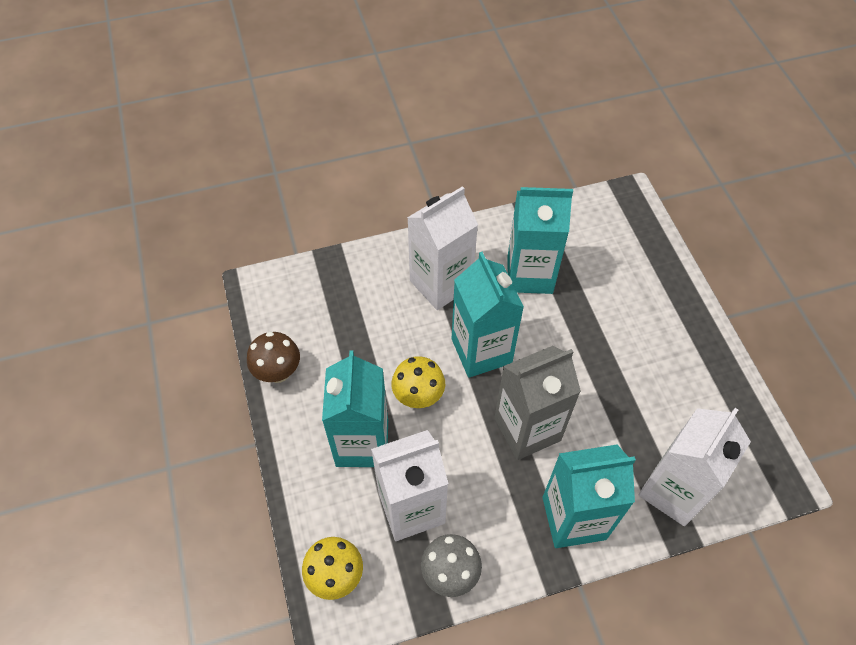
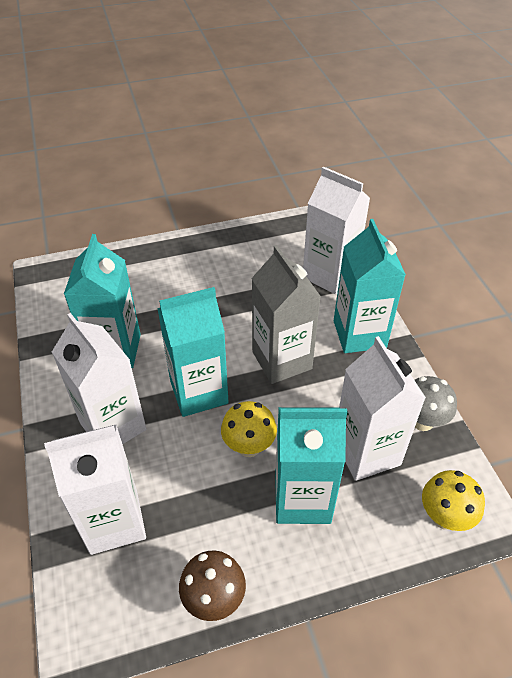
camera: 90 degrees left, 10 degrees down
(348, 296) = (114, 521): none -> white carton

